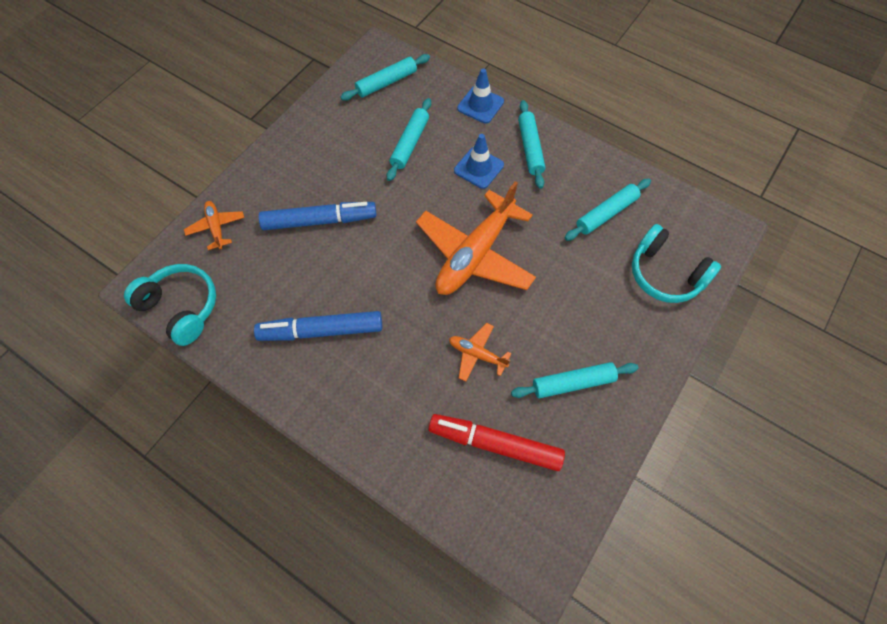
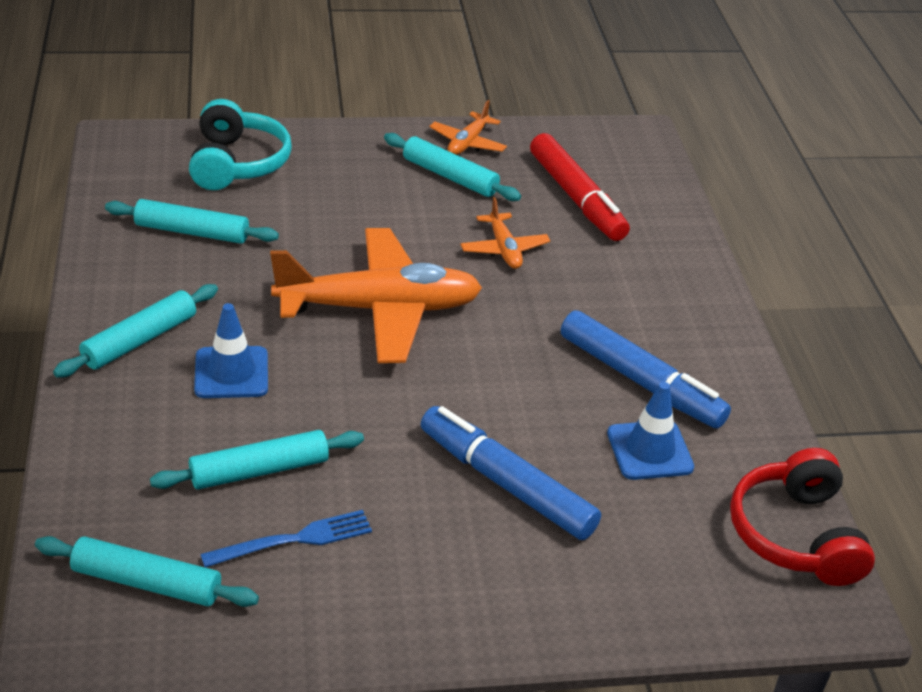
camera: 135 degrees left, 25 degrees down
(181, 307) = (795, 535): turquoise headphones -> red headphones
(216, 227) = (657, 594): orange plane -> orange plane (468, 143)
(363, 133) = (295, 539): none -> blue fork
(480, 105) = (94, 433): blue traffic cone -> blue traffic cone (649, 450)

